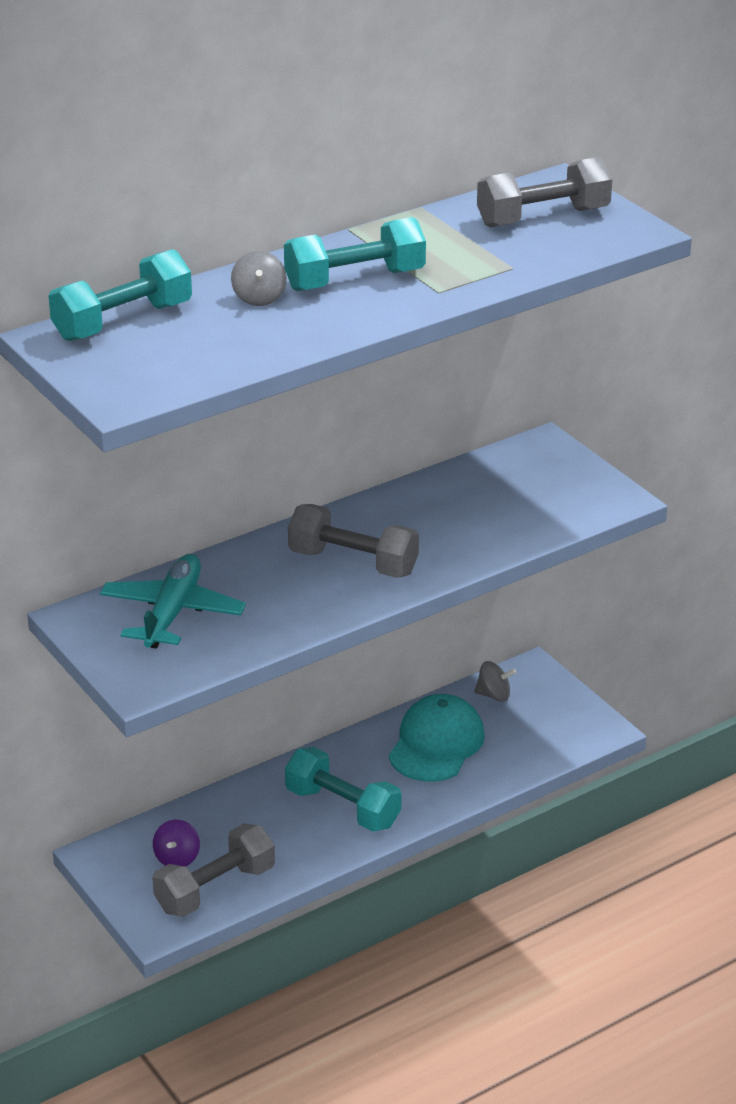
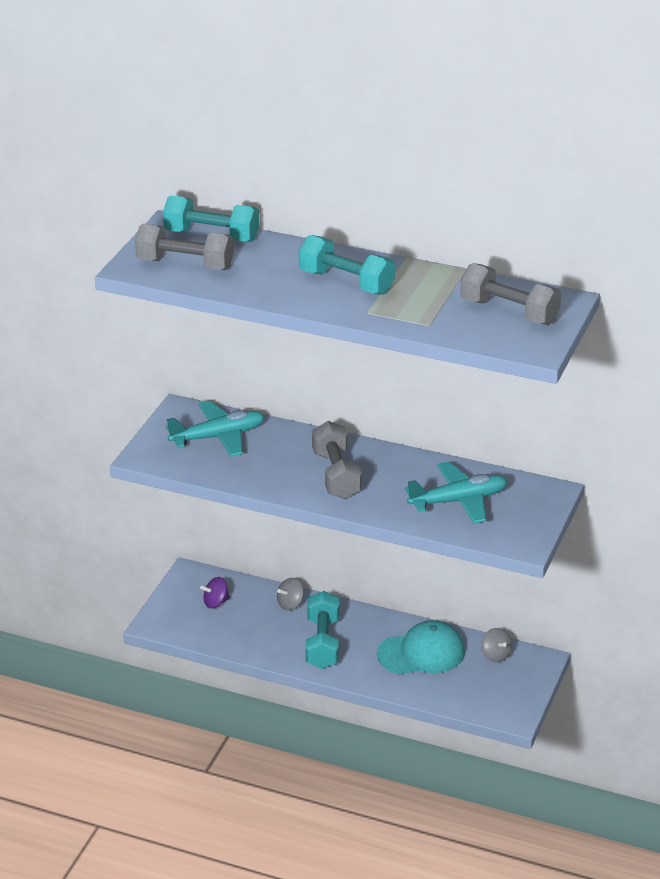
camera: 55 degrees right, 0 degrees up
(215, 889) = (205, 629): grey dumbbell -> grey dumbbell (185, 264)
(259, 298) = (288, 263): grey spinning top -> grey spinning top (290, 604)
(496, 505) = (459, 501): none -> turquoise plane

